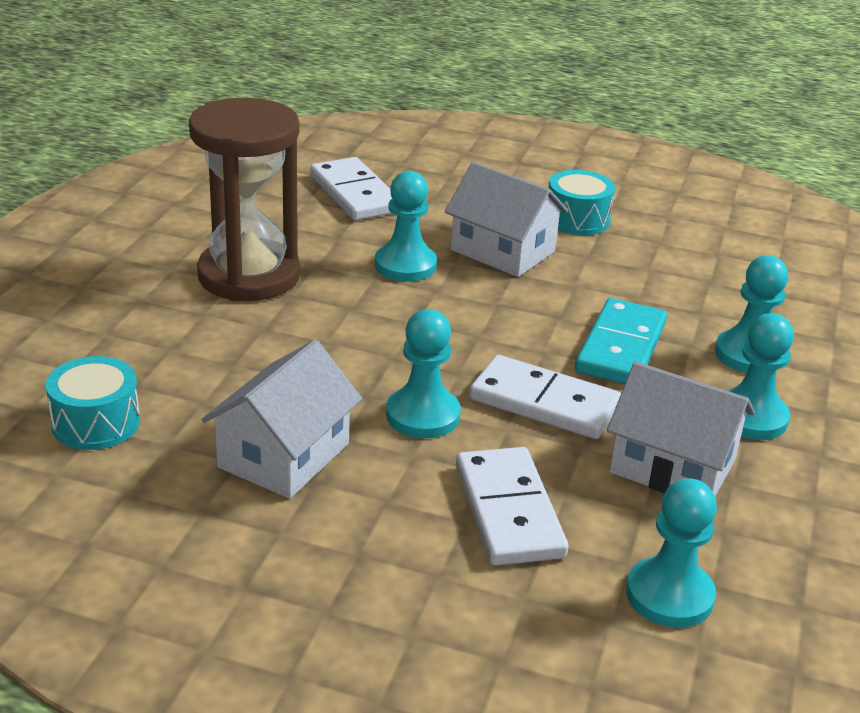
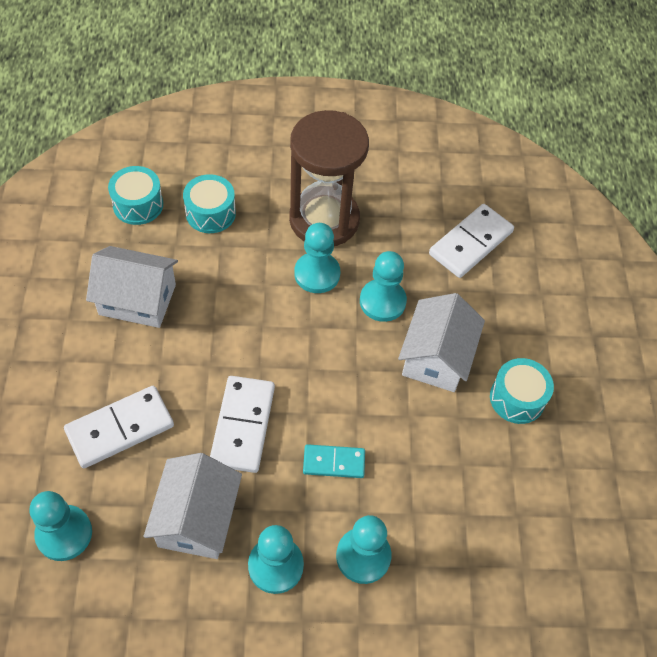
camera: 70 degrees right, 25 degrees up
(167, 360) = (210, 213): none -> turquoise drum
(423, 415) = (202, 359): turquoise pawn -> turquoise pawn (317, 274)
(621, 347) = (334, 462): turquoise domino -> turquoise domino, size x0.61

